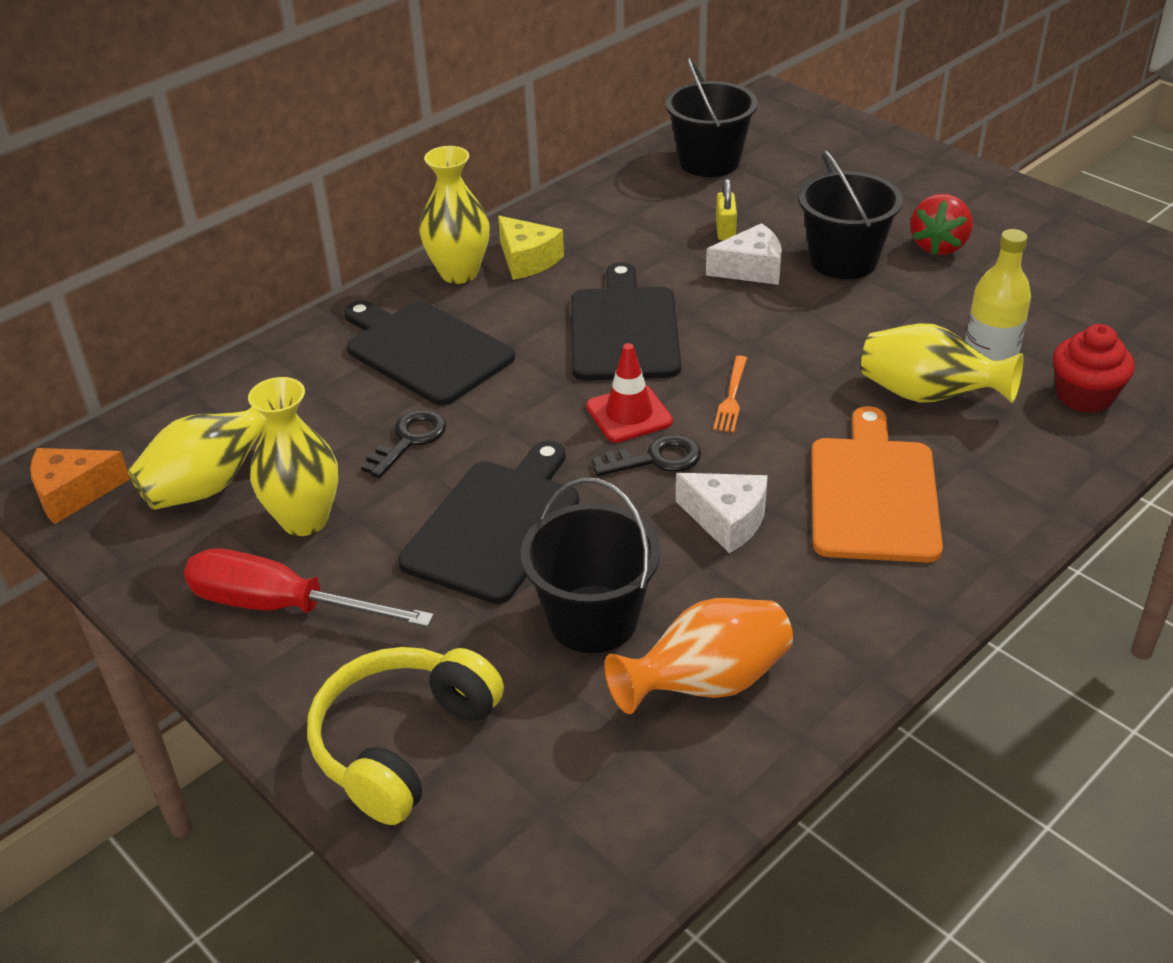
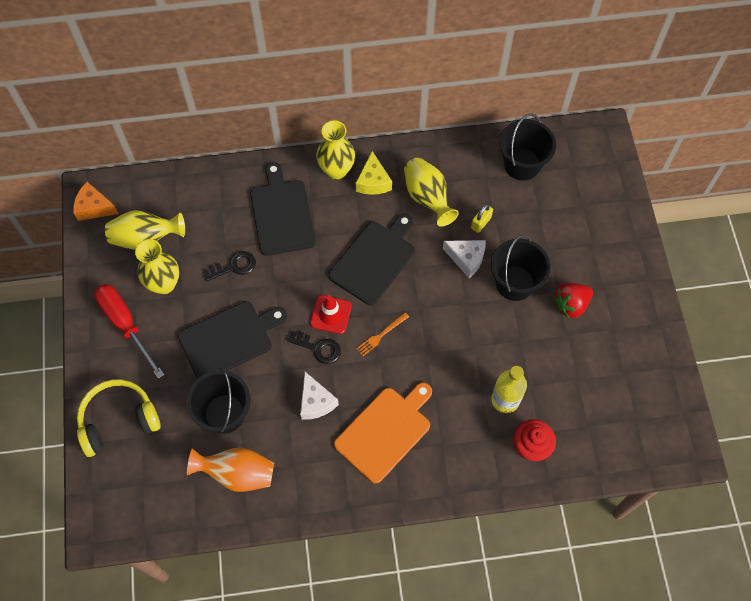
camera: 35 degrees right, 25 degrees up
(928, 396) = (463, 395): yellow vase -> yellow vase (427, 198)

